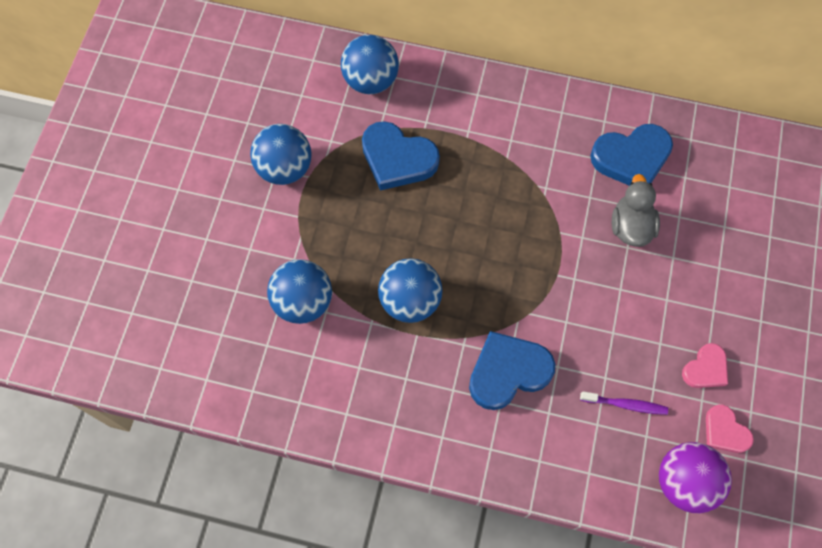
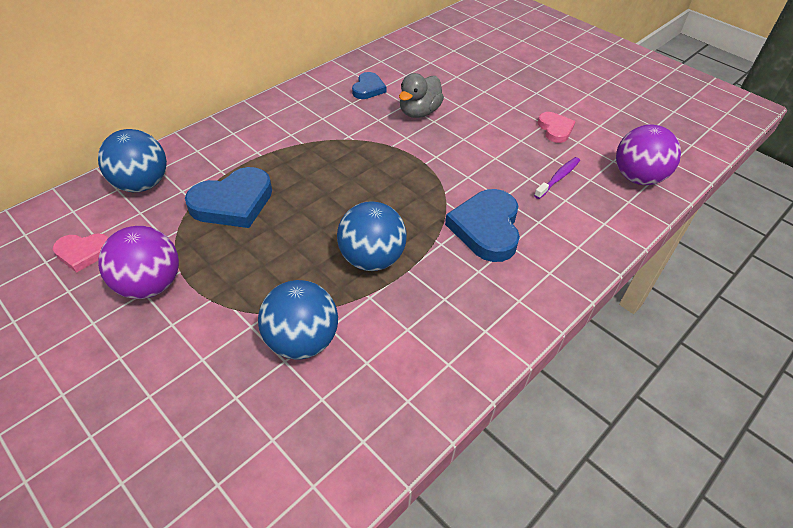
camera: 60 degrees left, 20 degrees down
(285, 168) = (150, 285): blue ball -> purple ball
(630, 226) = (419, 112): grey duck -> grey duck turned 90 degrees counterclockwise
(631, 158) = (368, 89): blue heart -> blue heart, size x0.57
(725, 431) = (608, 142): pink heart -> pink heart (83, 253)

